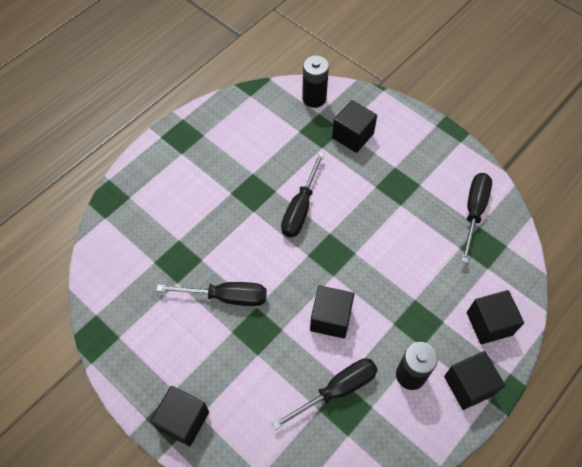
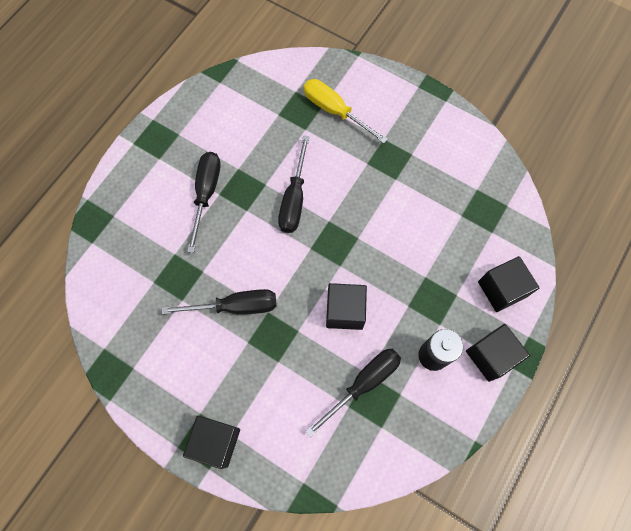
camera: 10 degrees left, 10 degrees up
(314, 98) = (288, 75): black battery -> none
(352, 136) = (335, 111): black cube -> yellow screwdriver
(473, 212) = (470, 174): black screwdriver -> black screwdriver (206, 194)

